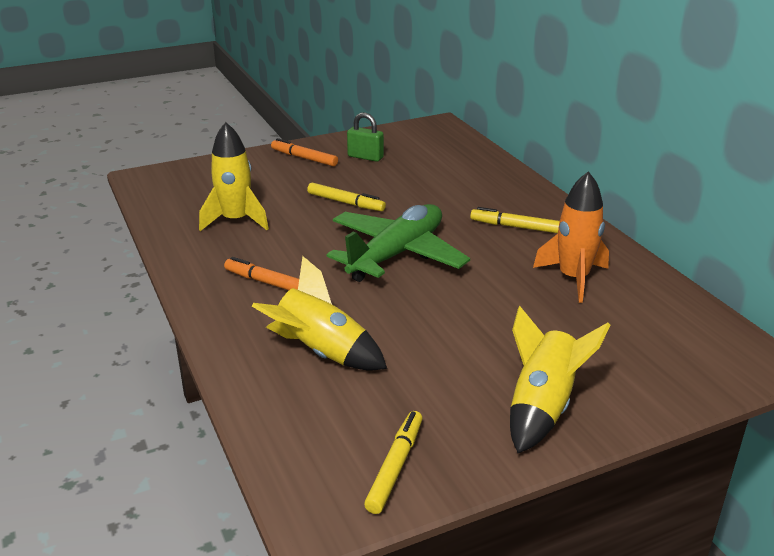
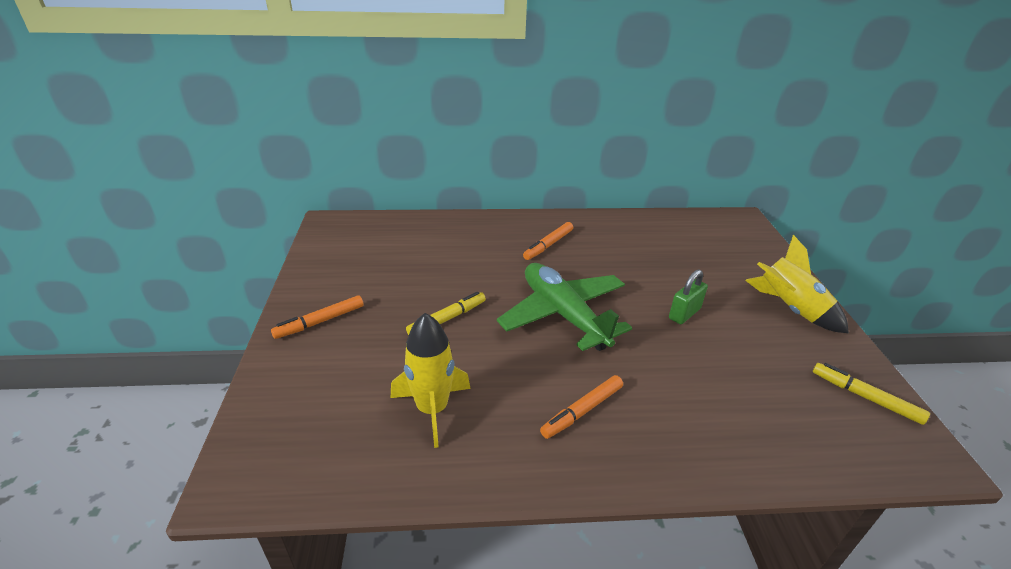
camera: 70 degrees left, 5 degrees up
(321, 353) = (713, 402): yellow rocket -> none
(365, 157) = (358, 281): green padlock -> green padlock (684, 314)
(515, 227) = (548, 245): yellow marker -> orange marker
(573, 278) = (634, 246): orange rocket -> none

